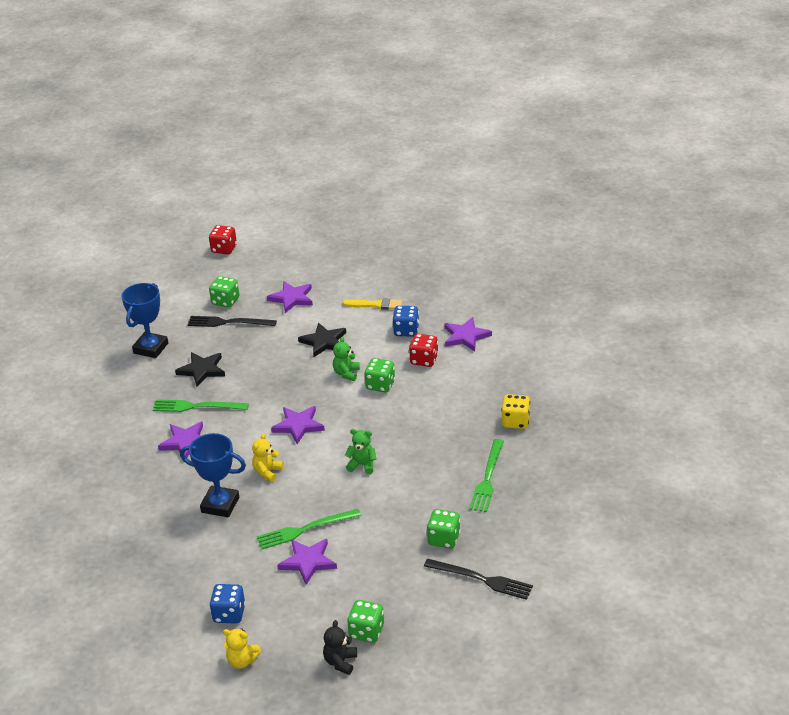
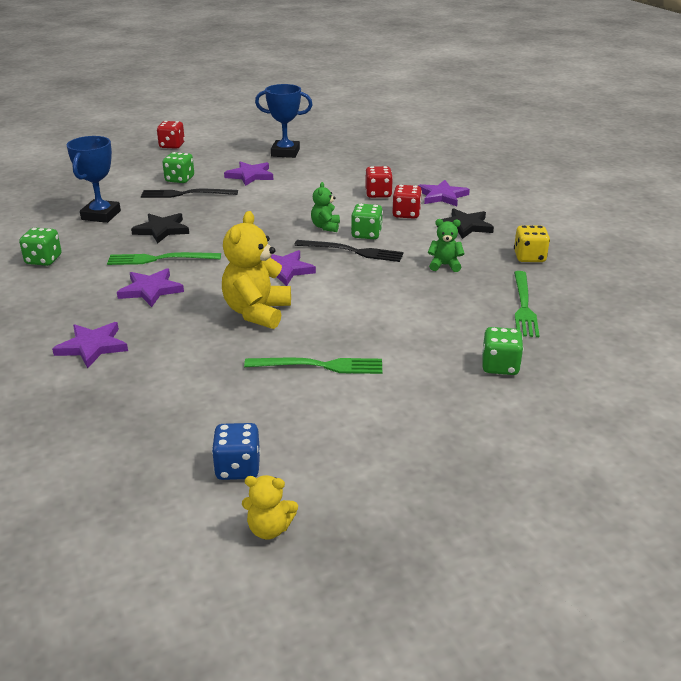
camera: 10 degrees left, 5 degrees down
(220, 505) = (203, 347): blue trophy -> blue trophy (285, 153)
(267, 472) = (257, 312): yellow teddy bear -> yellow teddy bear, size x1.89
(305, 529) = (319, 366): green fork -> green fork turned 150 degrees counterclockwise
(308, 562) = (333, 400): purple star -> purple star (92, 346)
(324, 342) = (293, 204): black star -> black star (465, 226)
(340, 662) = (418, 520): black teddy bear -> none
(362, 465) = (370, 301): green teddy bear -> green teddy bear (444, 265)
(366, 631) = (441, 477): green dice -> green dice (43, 260)
(375, 305) = (339, 177): yellow brush -> none
(406, 331) = (378, 194): blue dice -> red dice
(481, 579) = (569, 406): black fork -> black fork (352, 251)

